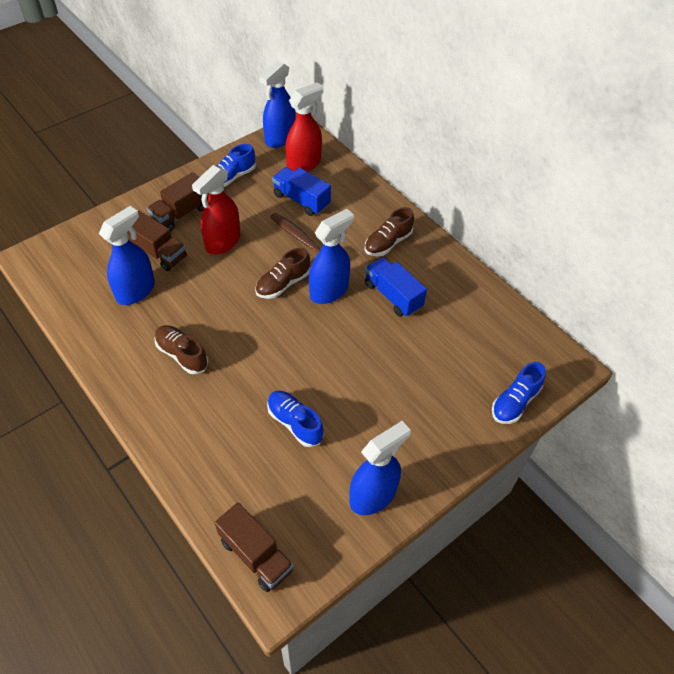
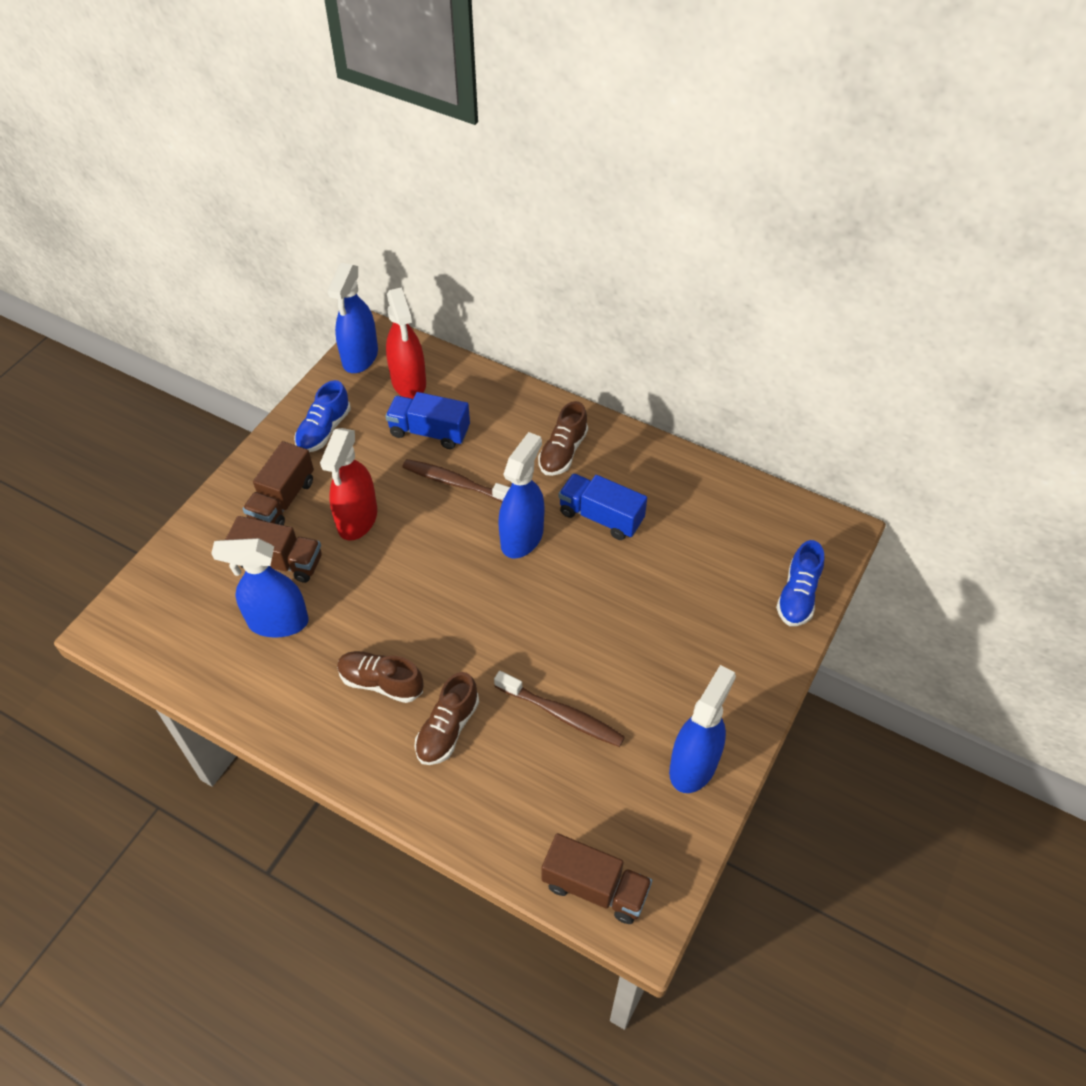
camera: 20 degrees left, 0 degrees up
(136, 291) = (277, 622): blue spray bottle -> blue spray bottle turned 105 degrees counterclockwise
(283, 284) = (461, 548): brown shoe -> brown shoe (447, 729)
(295, 423) = (562, 715): blue shoe -> brown toothbrush
(304, 164) = (409, 382): red spray bottle -> red spray bottle turned 135 degrees clockwise

